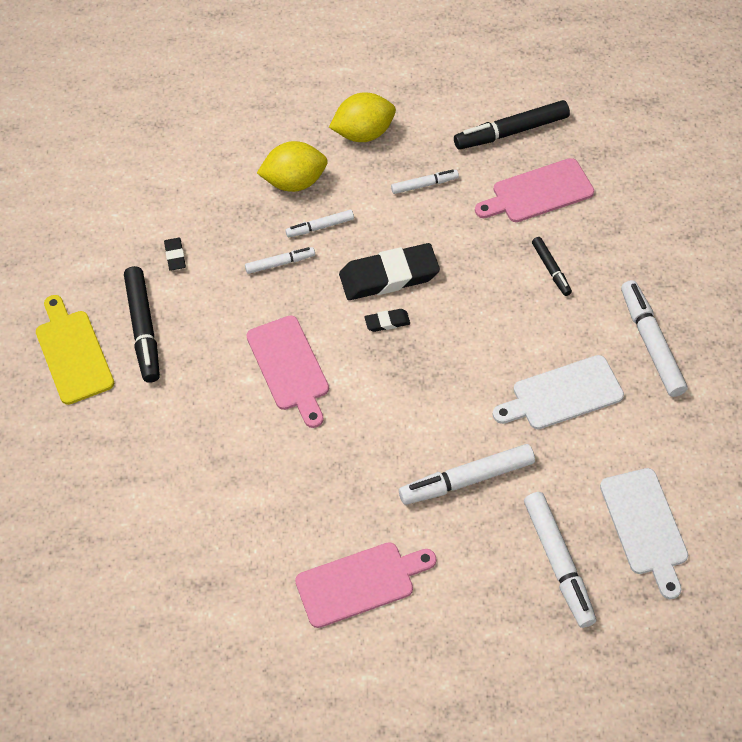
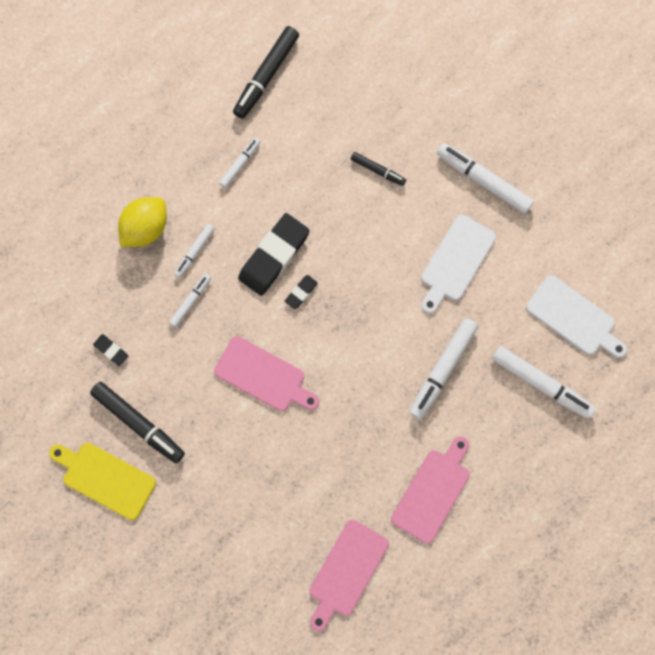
camera: 40 degrees left, 20 degrees up
(363, 133) = (162, 152): yellow lemon -> none
(538, 192) = (323, 114): pink cutting board -> pink cutting board (346, 571)

